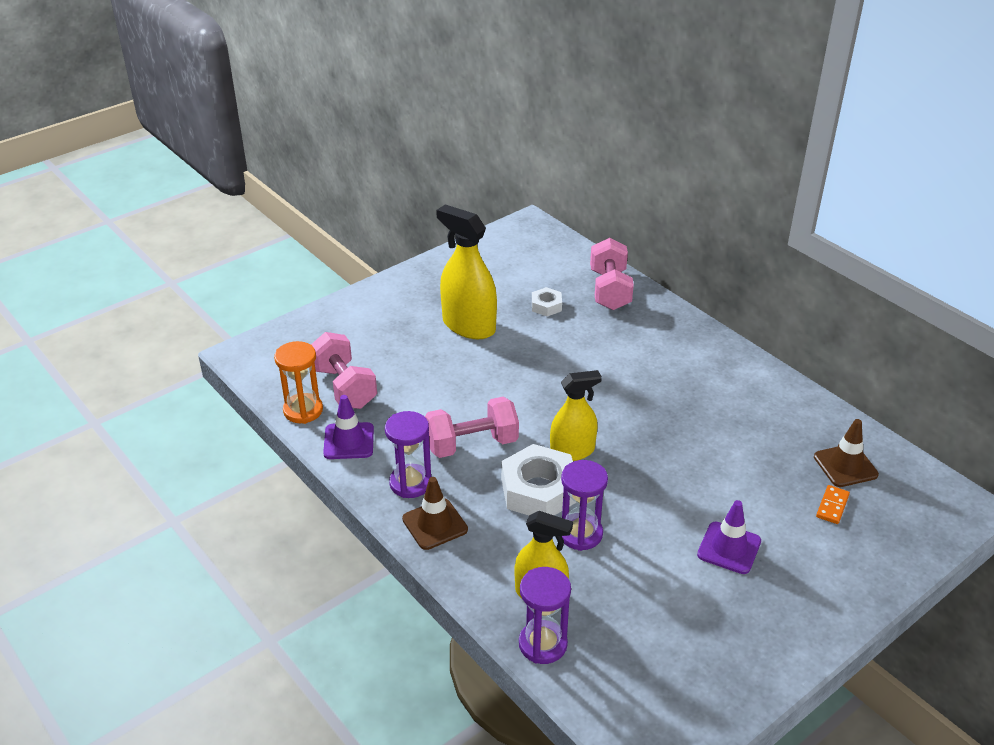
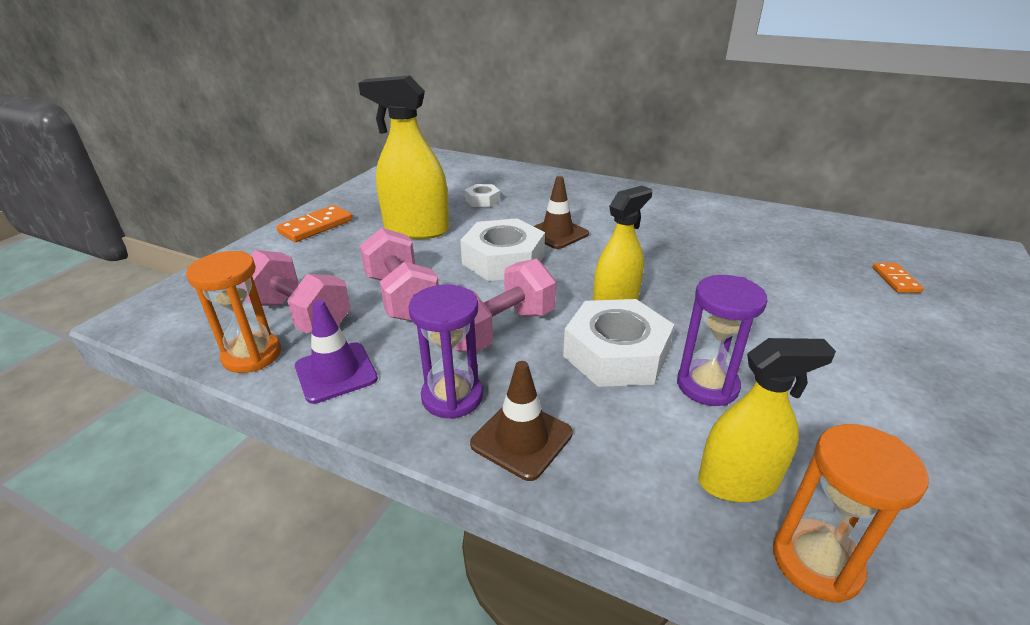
camera: 25 degrees left, 5 degrees down
(390, 298) = (316, 226): none -> orange domino
(518, 381) = (503, 260): none -> white nut
(543, 644) = (816, 562): purple hourglass -> orange hourglass
(609, 290) = (530, 180): pink dumbbell -> pink dumbbell (402, 298)
(729, 548) = (865, 346): purple traffic cone -> none
(845, 466) = (861, 247): brown traffic cone -> brown traffic cone (557, 233)

